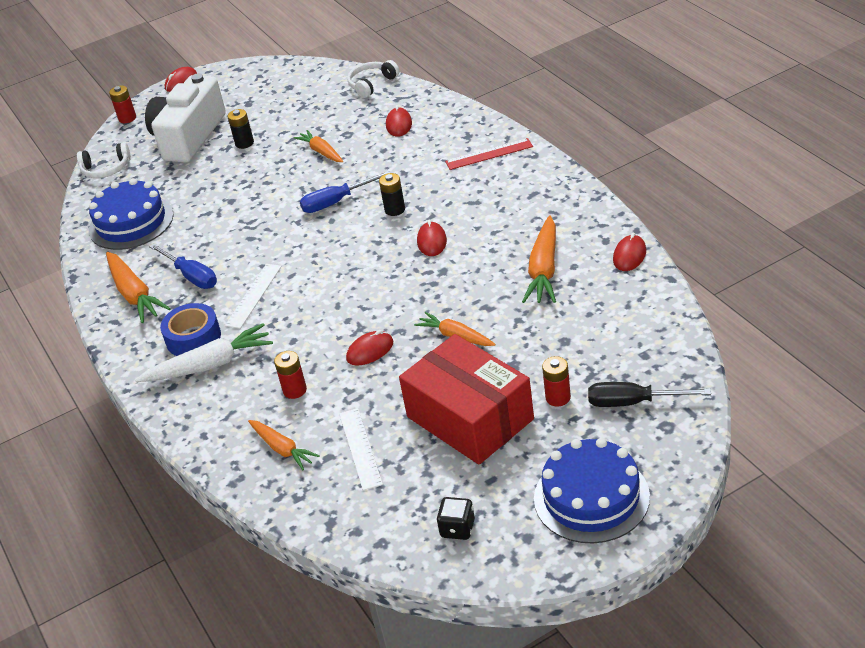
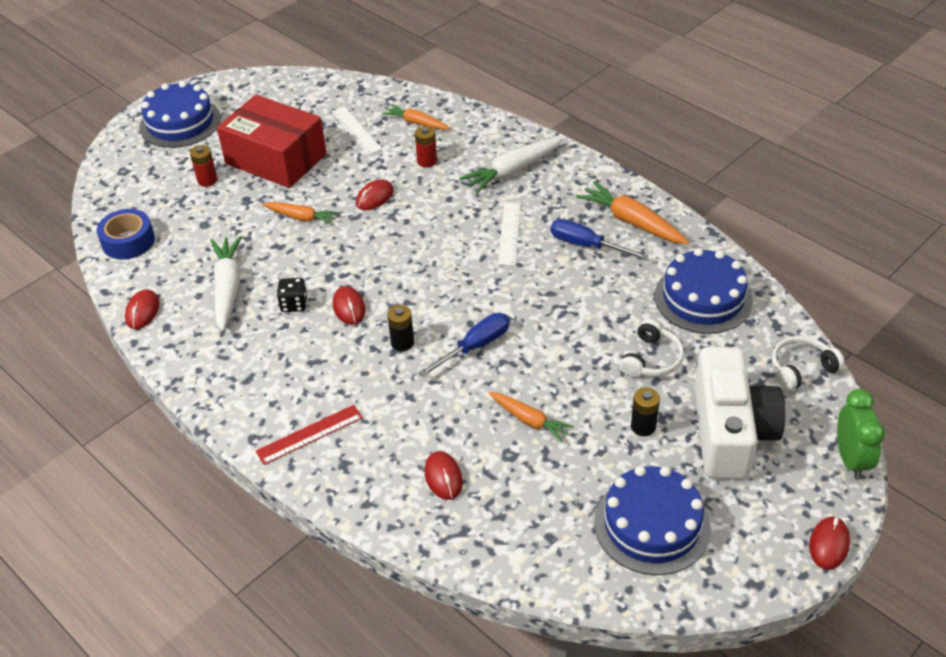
camera: 160 degrees right, 5 degrees up
(127, 118) = (850, 459): red battery -> green clock
(193, 338) = (543, 190): blue tape -> blue tape (128, 241)
(277, 95) = (652, 525): none -> blue cake
(372, 84) = (515, 560): white headphones -> white headphones (651, 359)
(457, 529) = (271, 96): black dice -> black dice (294, 304)
(544, 270) = (227, 288): orange carrot -> white carrot
(633, 402) = (147, 183): black screwdriver -> none

